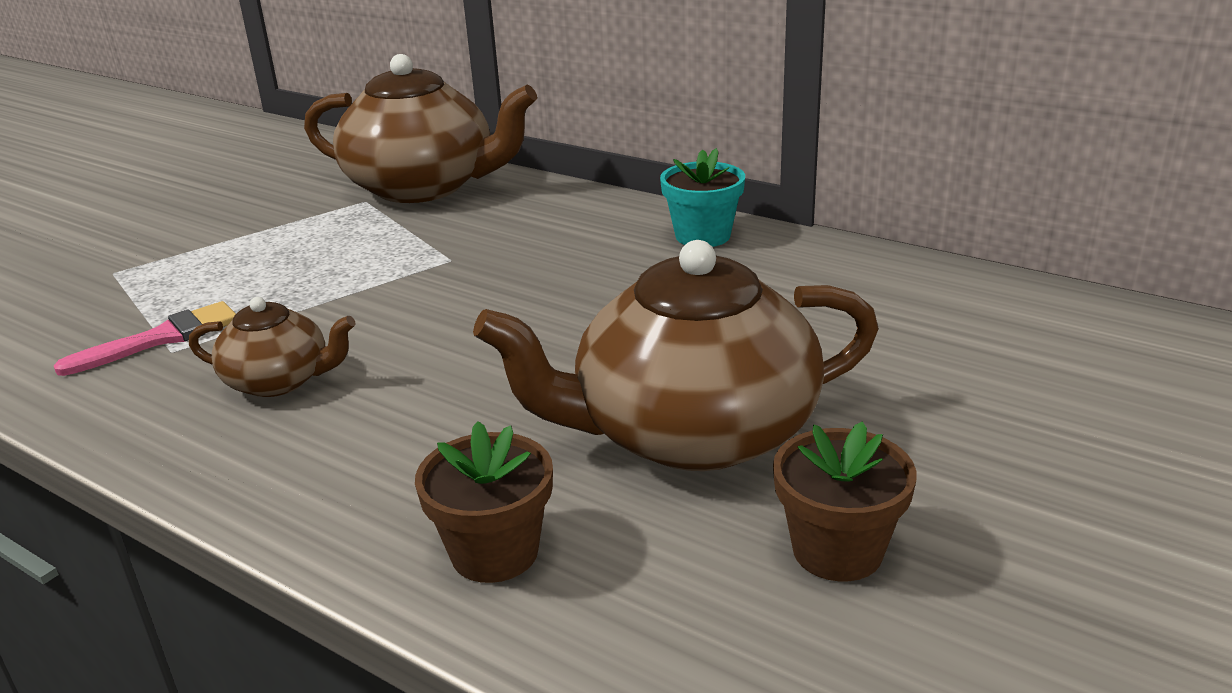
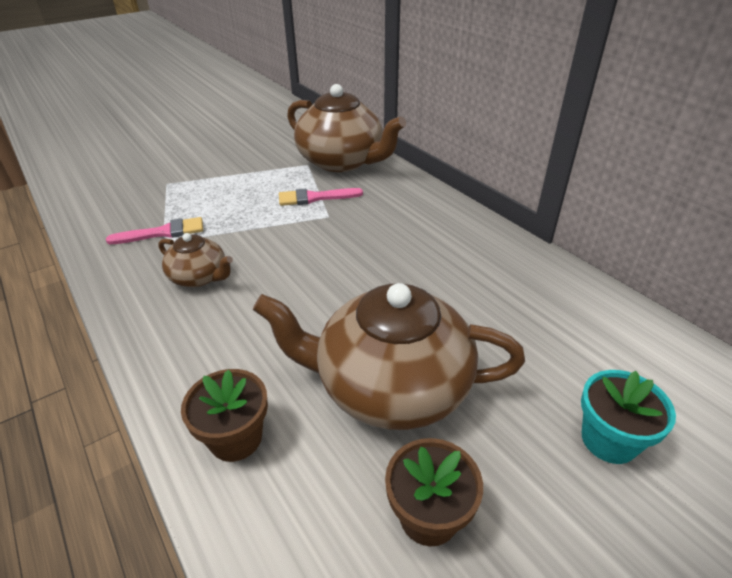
camera: 20 degrees right, 10 degrees up
(410, 241) = (315, 198): none -> pink brush
(702, 236) = (477, 234): turquoise flower pot -> turquoise flower pot (609, 440)

